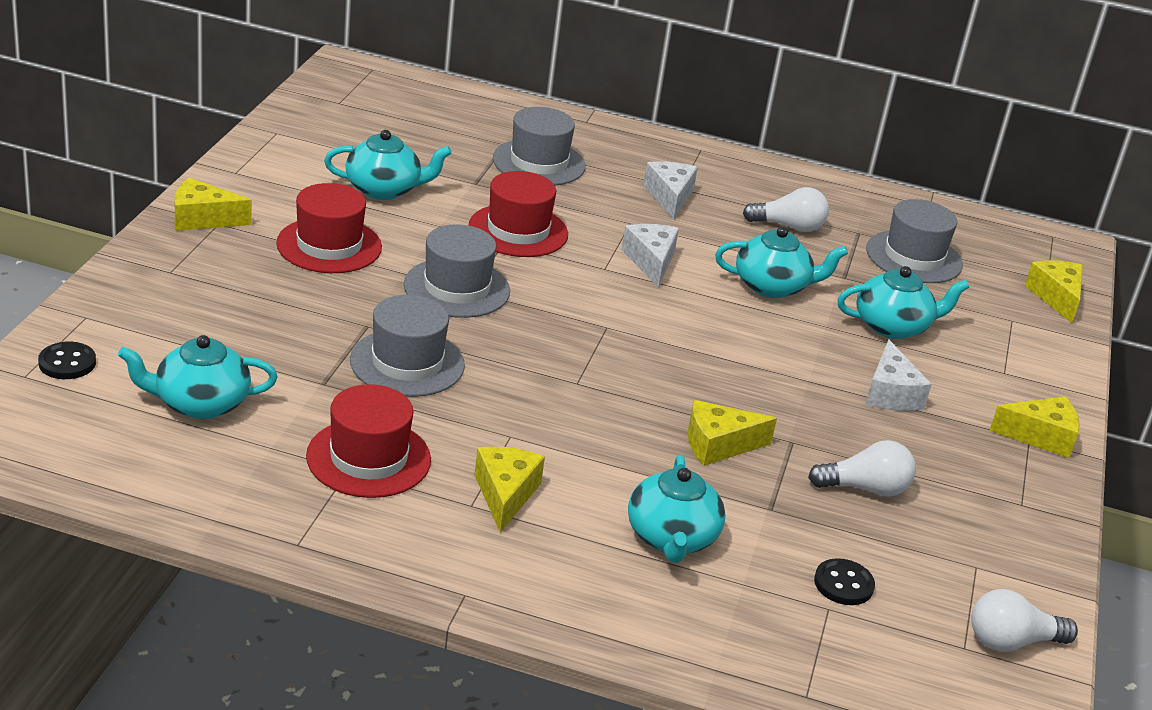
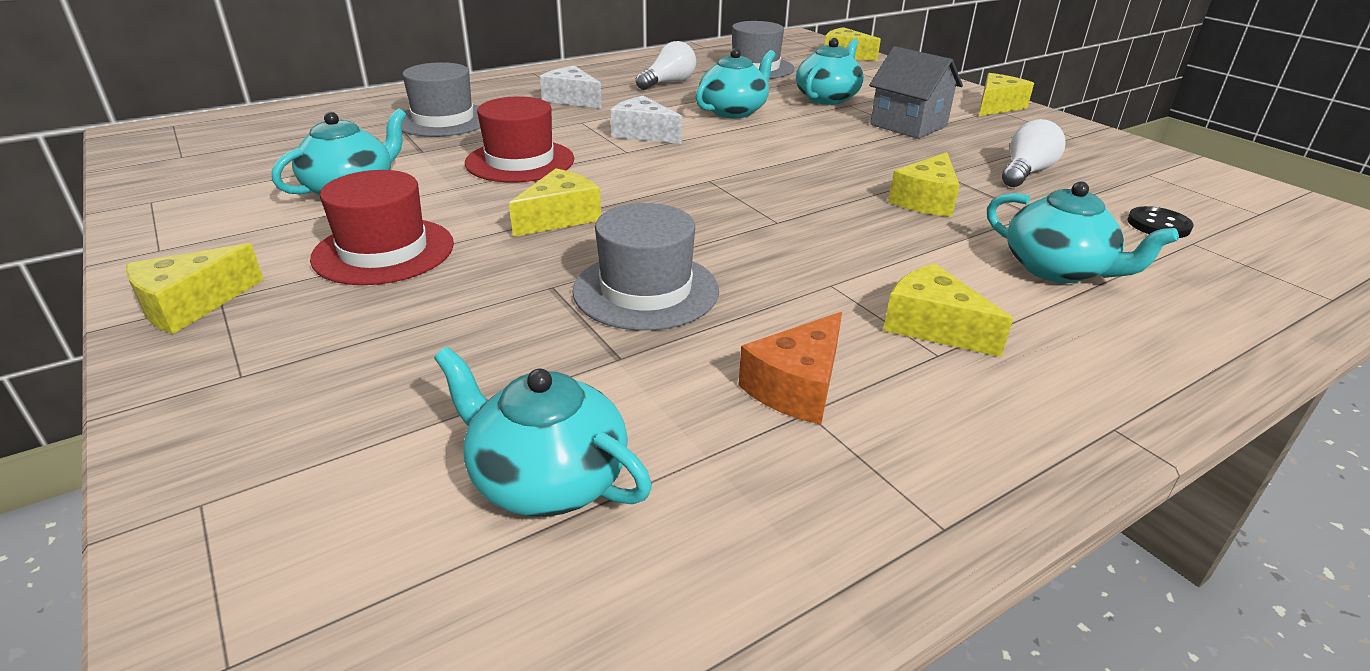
camera: 45 degrees left, 0 degrees up
(67, 363) = (273, 585): black button -> none
(200, 403) = (546, 479): turquoise teapot -> turquoise teapot turned 90 degrees clockwise
(368, 458) = (797, 387): red hat -> orange cheese
(457, 288) = (560, 217): grey hat -> yellow cheese
(890, 393) = (908, 125): white cheese -> grey house
(1011, 642) = (1253, 196): white light bulb -> none

